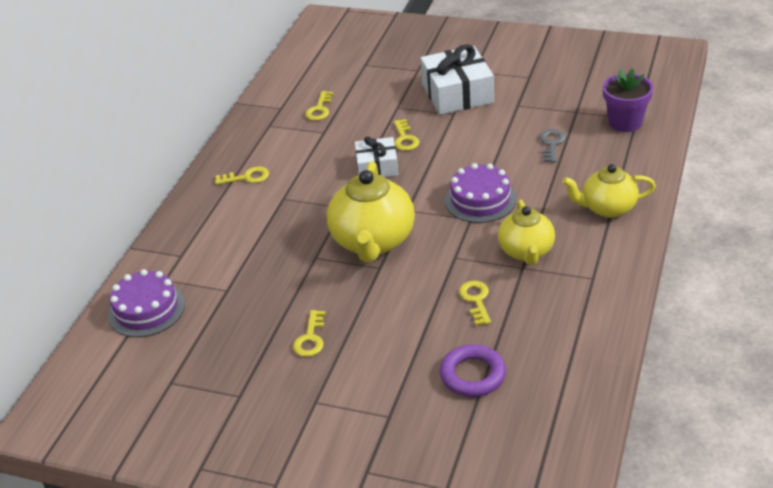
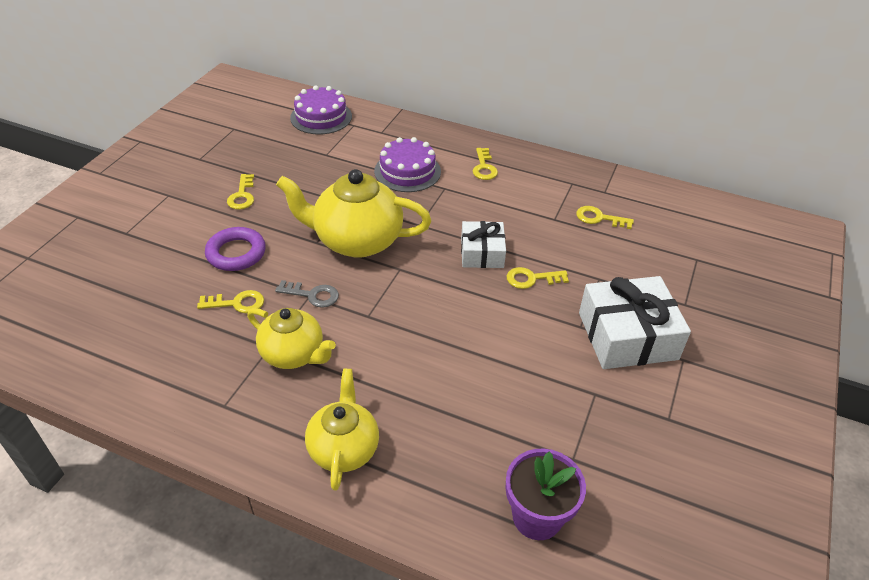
camera: 90 degrees right, 5 degrees up
(310, 338) = (242, 196): yellow key -> yellow key turned 105 degrees counterclockwise
(473, 375) = (139, 288): purple ring -> purple ring (236, 253)
(480, 200) = (399, 328): purple cake -> purple cake (407, 171)
(526, 251) = (293, 354): yellow teapot -> yellow teapot turned 150 degrees counterclockwise
(552, 144) = (497, 415): grey key -> grey key (313, 295)

